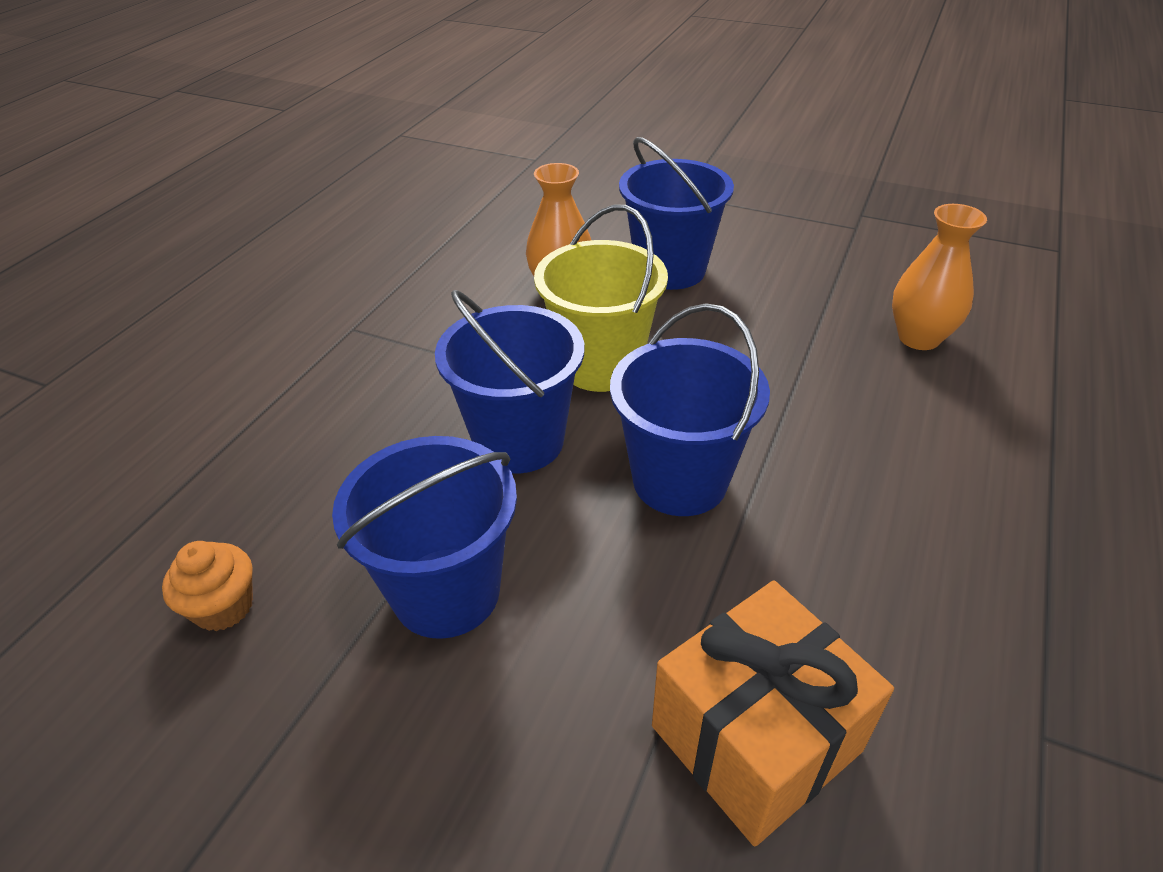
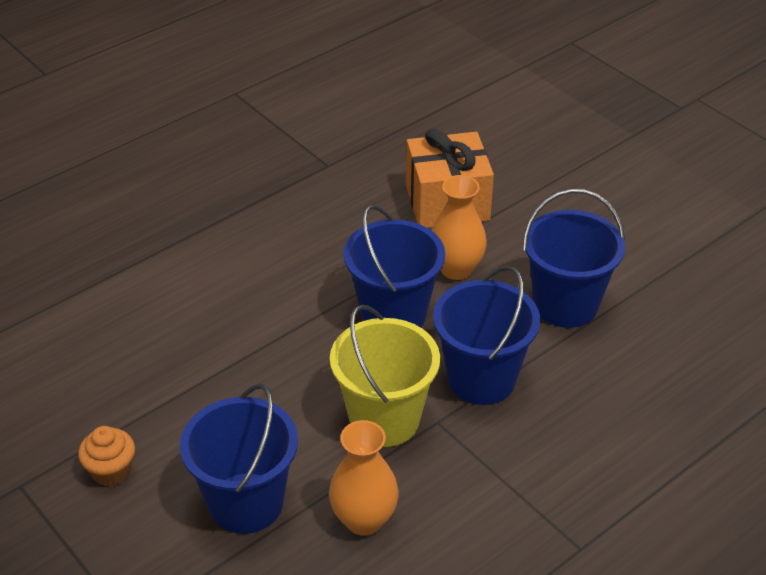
camera: 155 degrees left, 0 degrees up
(223, 607) = (696, 341): orange cupcake -> orange cupcake (111, 471)
(918, 338) = (129, 349): orange vase -> orange vase (456, 269)

